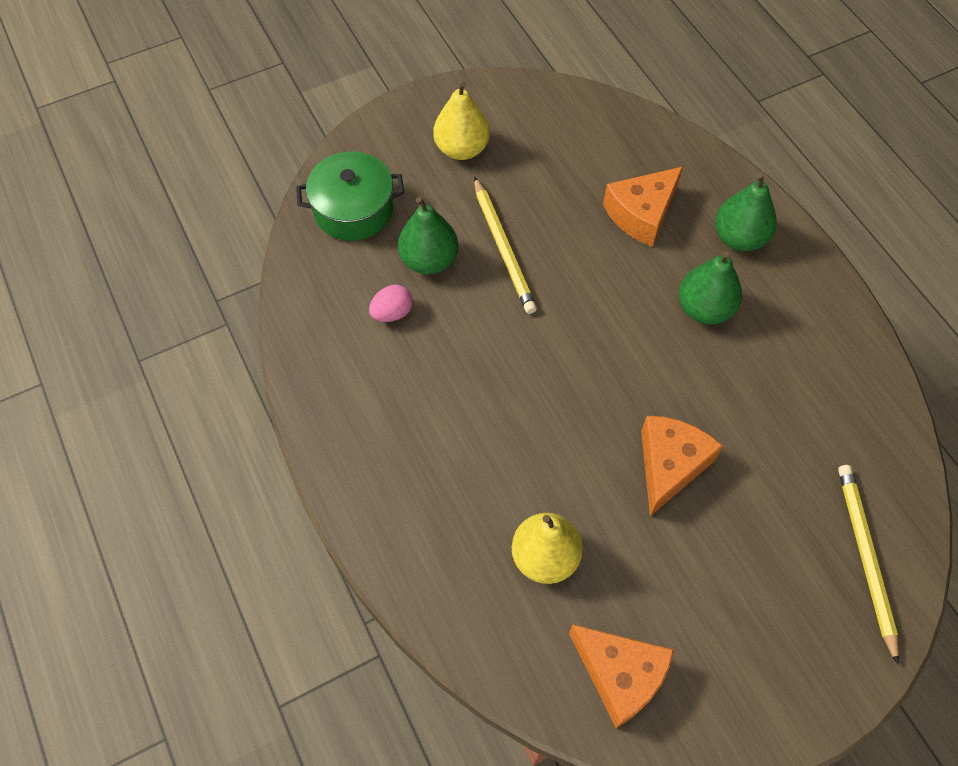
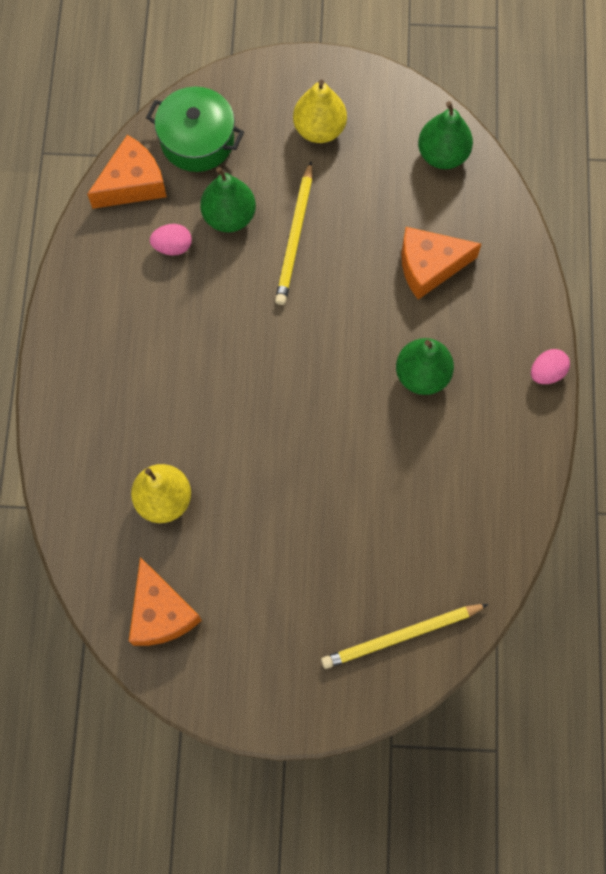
camera: 30 degrees right, 10 degrees up
(670, 465) = (303, 484): orange cheese -> orange cheese (132, 183)
(739, 238) = (497, 330): green pear -> green pear (442, 154)
(808, 251) = (547, 372): none -> pink egg
(865, 558) = (401, 636): yellow pencil -> yellow pencil turned 135 degrees counterclockwise

